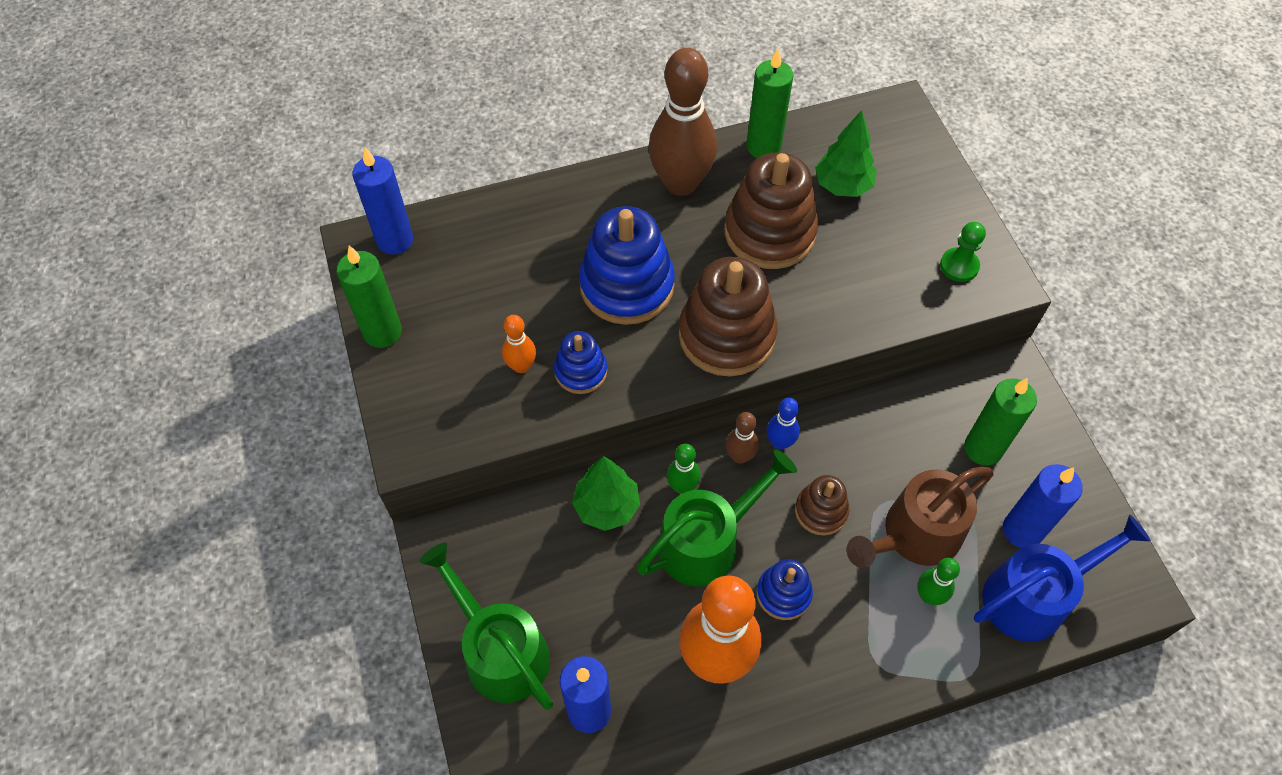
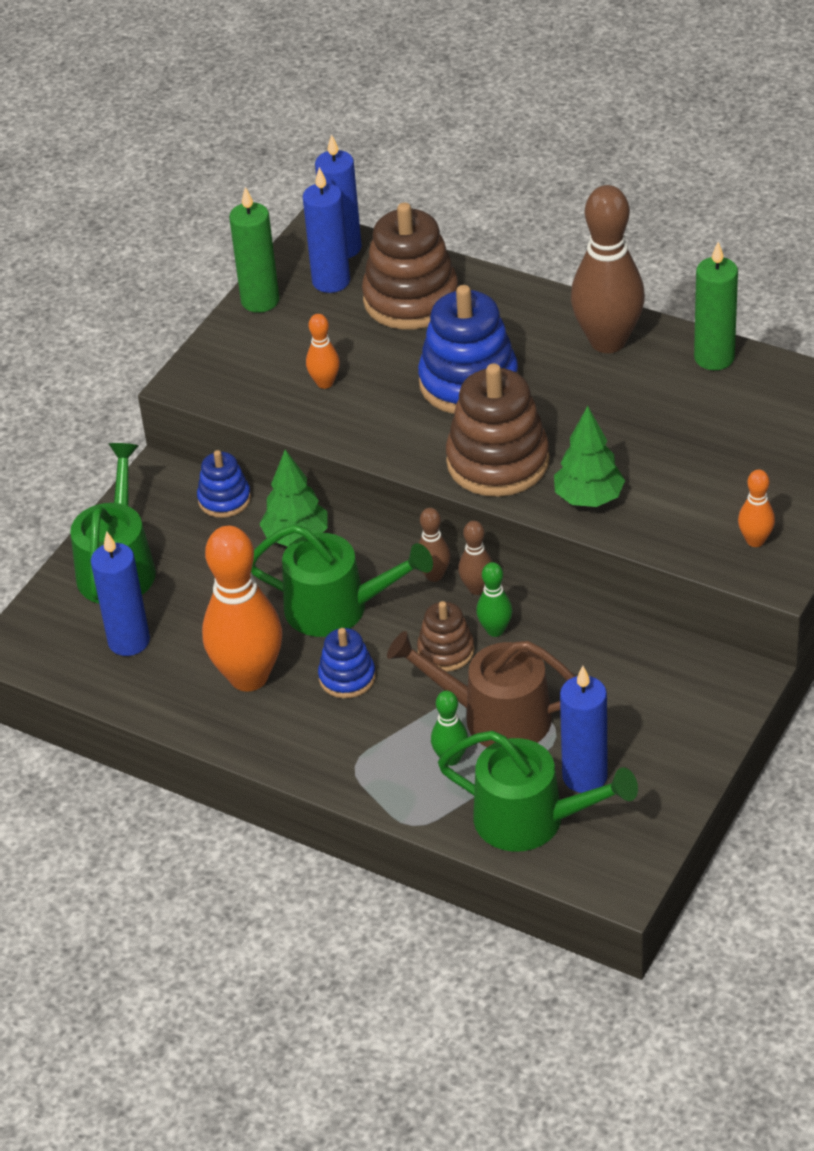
camera: 50 degrees right, 15 degrees down
(420, 275) = (331, 281): none -> blue candle
(581, 371) = (361, 413): blue stacking toy -> blue stacking toy (224, 499)
(682, 486) = (366, 563): green bowling pin -> green bowling pin (495, 630)
(769, 232) = (630, 418): brown stacking toy -> brown stacking toy (411, 299)
(780, 442) = (477, 588): blue bowling pin -> brown bowling pin
(842, 186) = (740, 425): green tree -> green tree (588, 498)
(959, 266) = (755, 540): green pawn -> orange bowling pin
(983, 448) = (633, 706): green candle -> none
(1033, 596) = (530, 820): blue watering can -> green watering can

